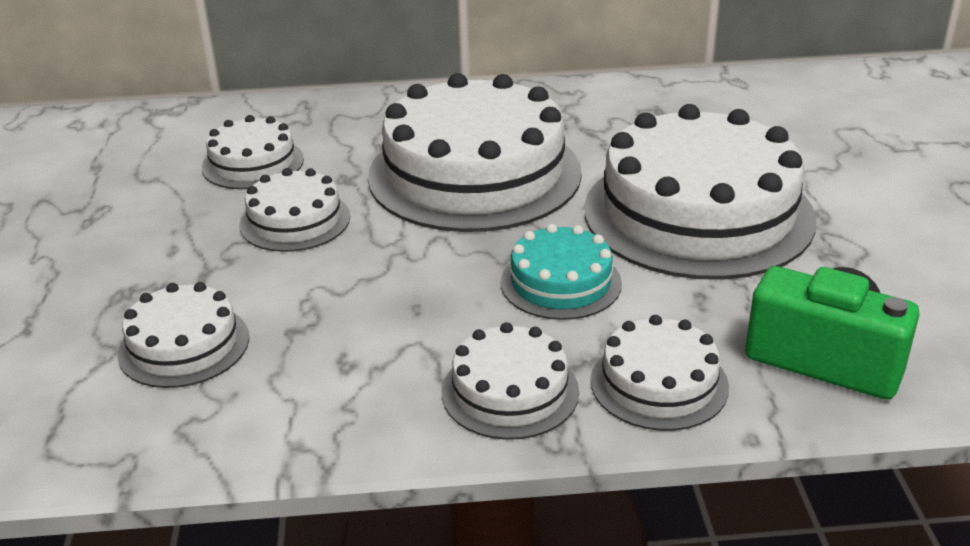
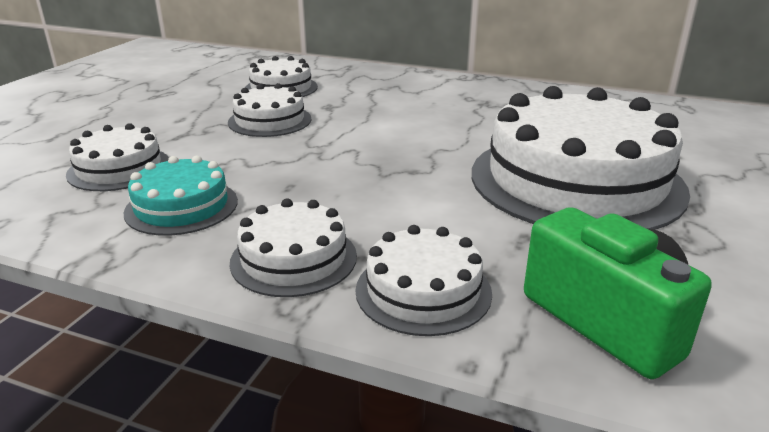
camera: 25 degrees right, 5 degrees down
(474, 174) = (419, 121): white cake -> none
(561, 283) = (413, 198): turquoise cake -> turquoise cake (182, 206)

